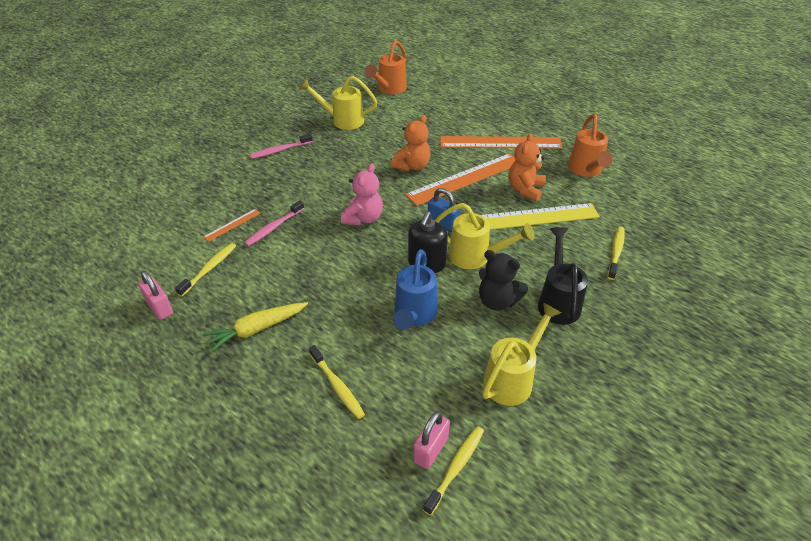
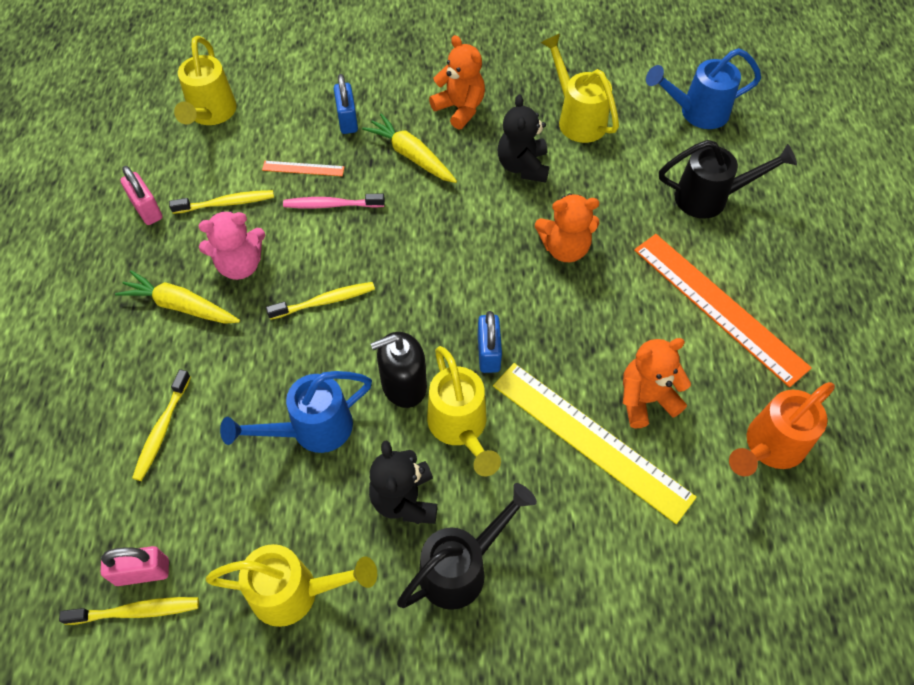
camera: 50 degrees right, 15 degrees up
(132, 241) = (210, 115): none -> yellow watering can
(160, 307) = (147, 209): pink padlock -> pink padlock turned 45 degrees counterclockwise
(225, 191) = (347, 120): none -> blue padlock
(280, 150) = (460, 109): pink toothbrush -> orange teddy bear
(285, 182) = (411, 156): none -> yellow carrot
(346, 151) = (523, 166): none -> black teddy bear
(363, 218) = (422, 271): pink teddy bear -> pink teddy bear (240, 265)
(389, 89) = (696, 112): orange watering can -> blue watering can
(440, 112) = (711, 198): none -> black watering can
(465, 179) = (598, 319): orange ruler -> none
(616, 252) = (620, 586): yellow toothbrush -> yellow toothbrush (325, 301)

